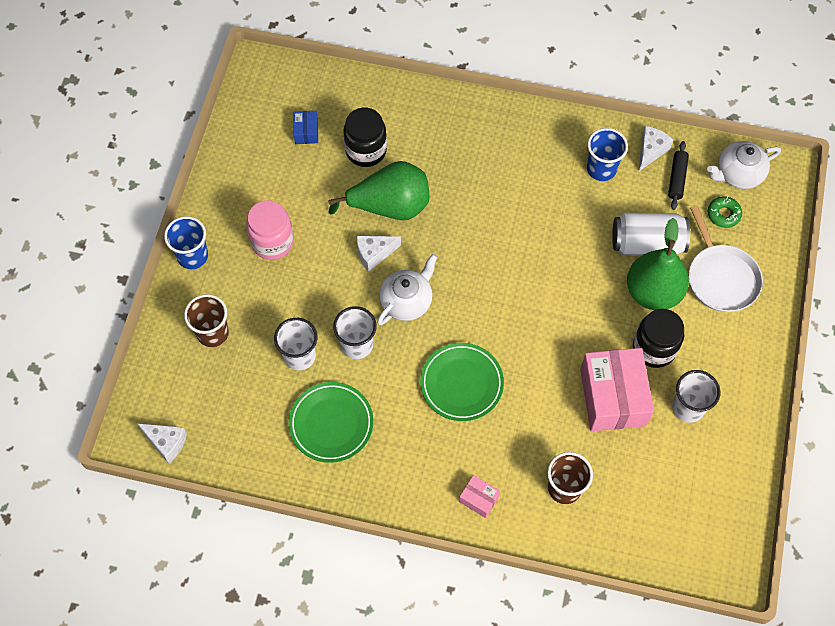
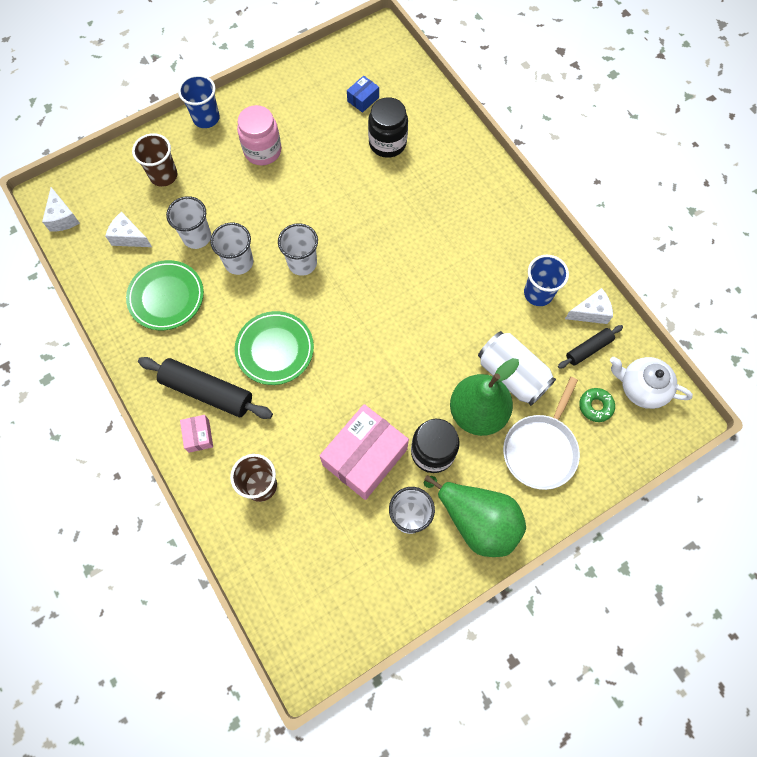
camera: 45 degrees right, 5 degrees up
(374, 254) = (316, 214): white cheese -> white cheese (129, 237)
(390, 206) = (361, 192): green pear -> green pear (477, 521)
(407, 301) = (302, 263): white teapot -> white cup
(447, 462) = (207, 392): none -> black rolling pin

